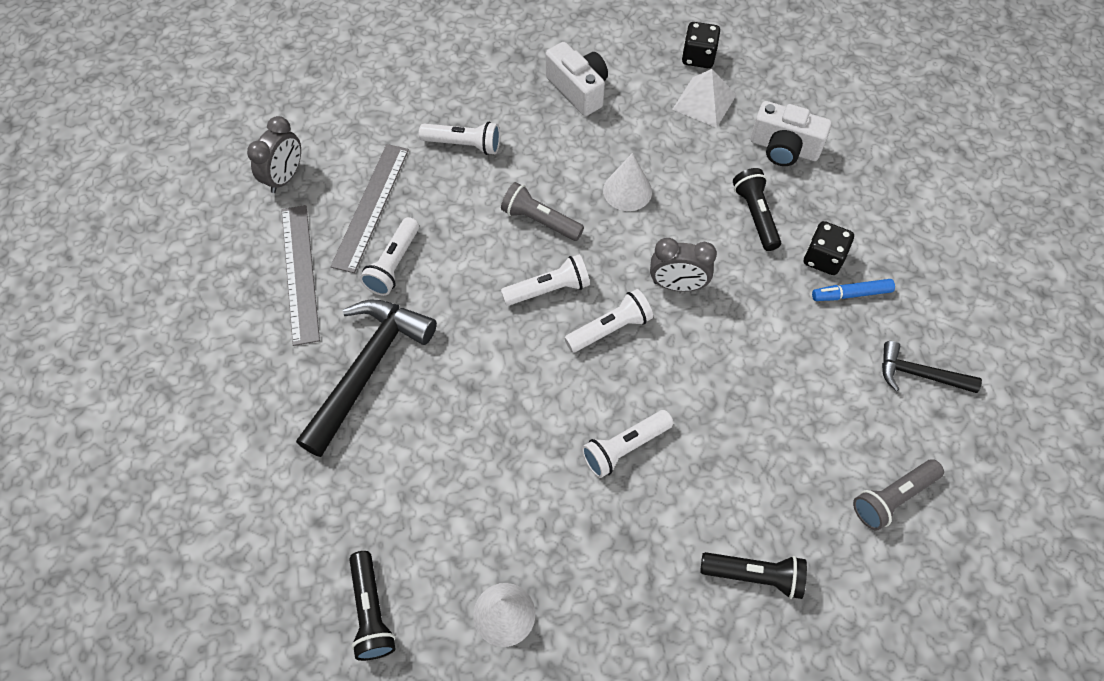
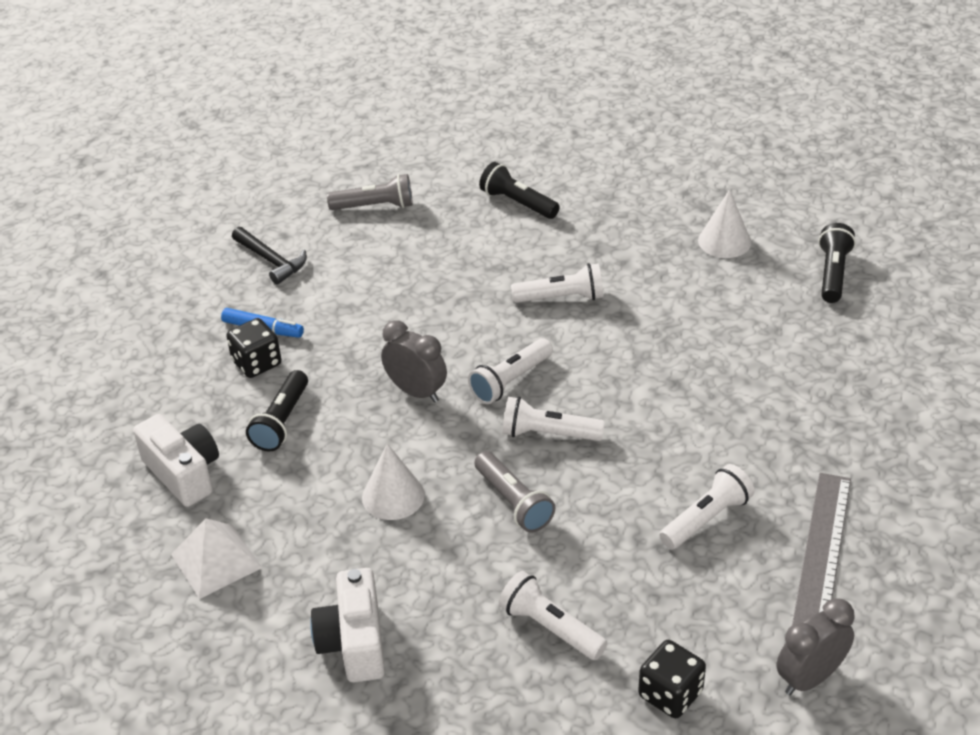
camera: 150 degrees left, 20 degrees down
(368, 368) = (774, 432): black hammer -> none
(371, 206) = (707, 595): grey ruler -> none
(610, 329) = (511, 381): white flashlight -> white flashlight turned 45 degrees counterclockwise
(698, 57) = (166, 622): black dice -> black dice (670, 694)

